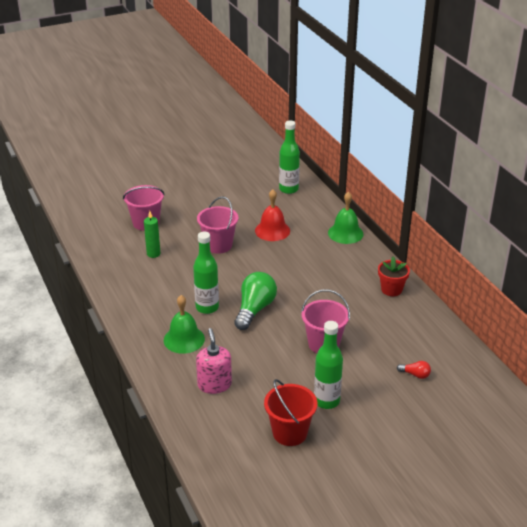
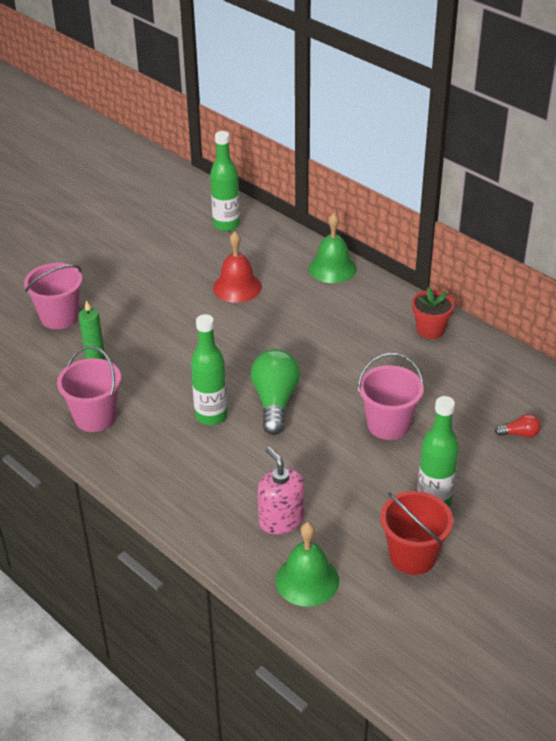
camera: 20 degrees left, 5 degrees up
(184, 339) = (205, 468): green bell -> green bell (307, 580)
(218, 245) = (177, 325): pink bucket -> pink bucket (95, 417)

